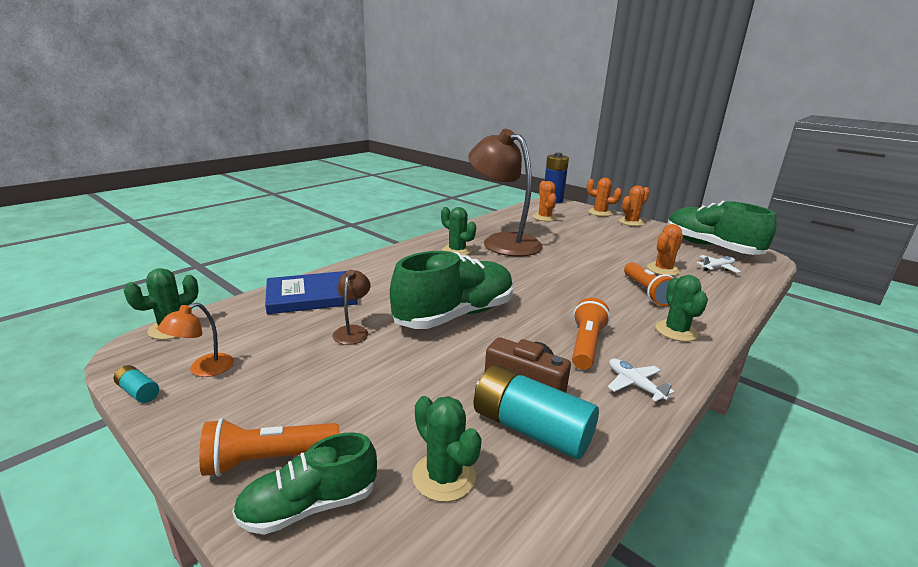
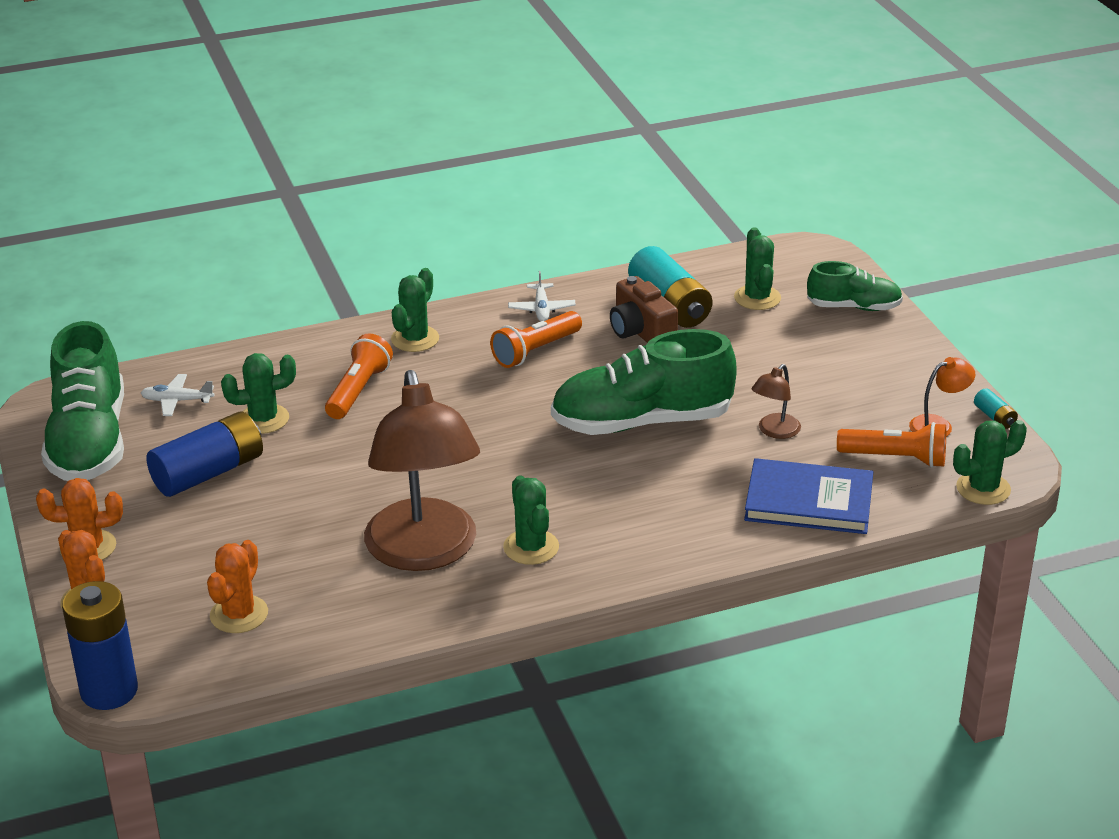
camera: 150 degrees left, 10 degrees up
(268, 460) = (879, 337): orange flashlight -> orange flashlight (896, 458)
(640, 247) = (209, 472): none -> blue battery
(663, 269) = (263, 419): orange cactus -> green cactus

